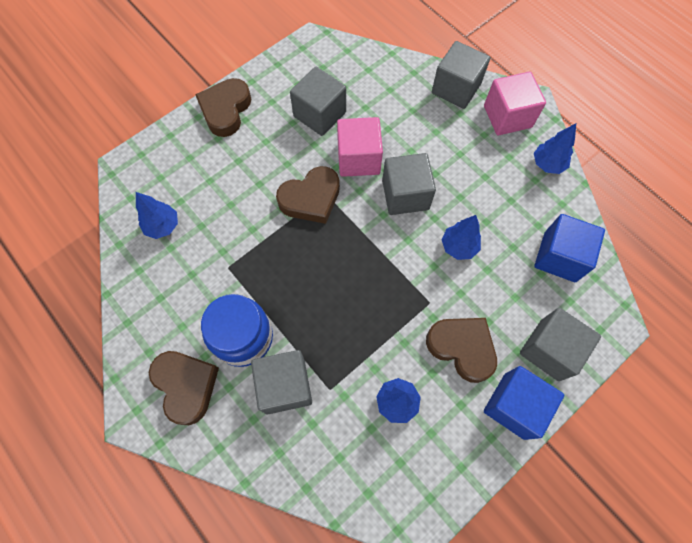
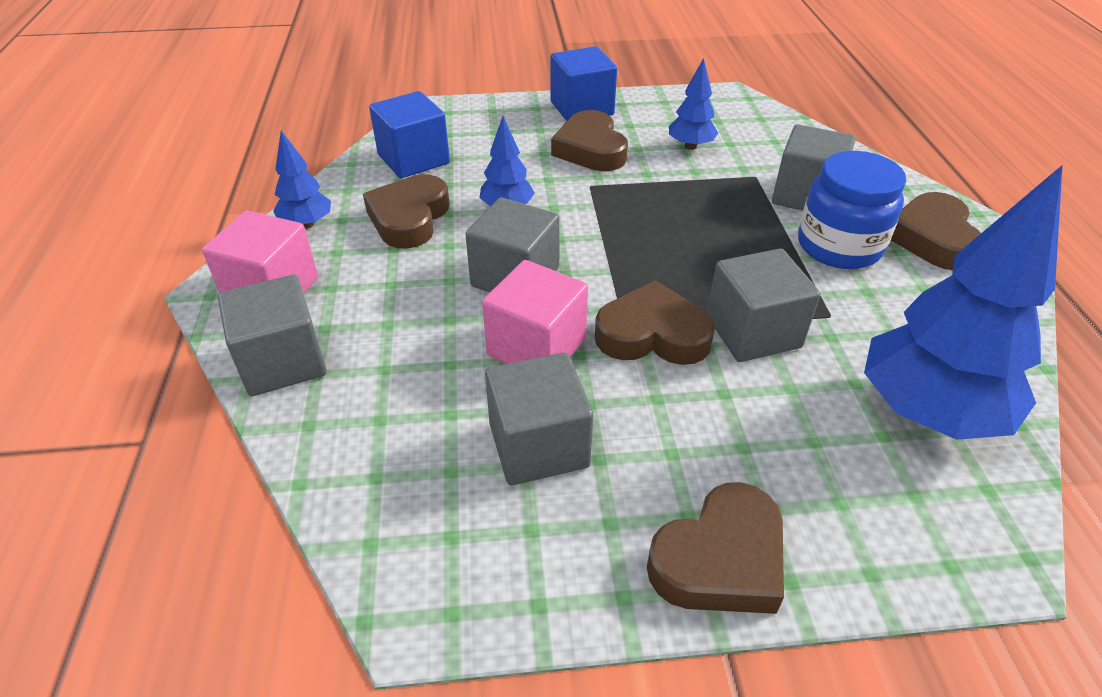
camera: 145 degrees left, 25 degrees down
(163, 226) = (927, 412): blue tree -> blue tree, size x2.09
(502, 203) = (409, 218): none -> brown heart
(549, 350) = (509, 119): grey cube -> grey cube (753, 332)

